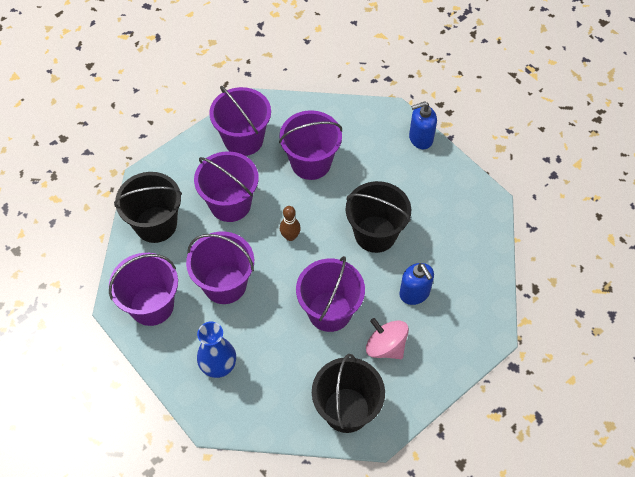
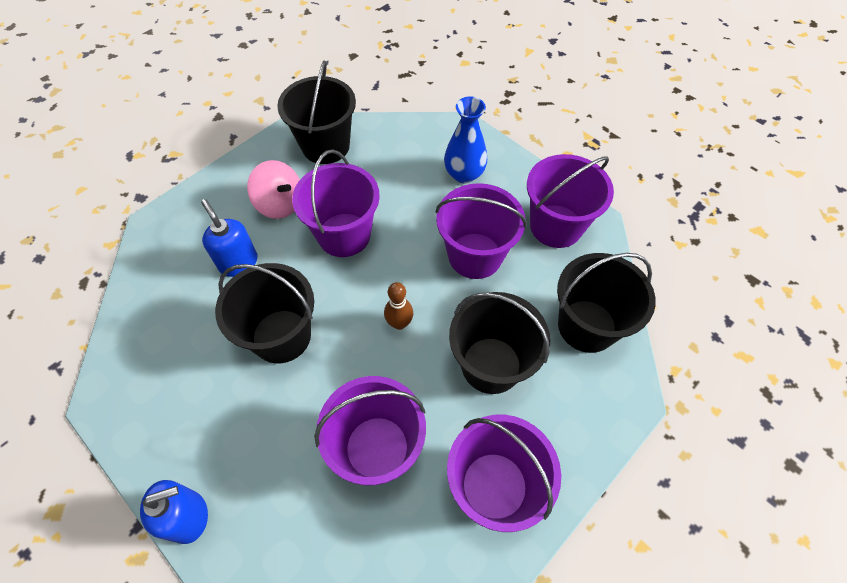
camera: 175 degrees right, 0 degrees up
(230, 204) = (491, 365): purple bucket -> black bucket

